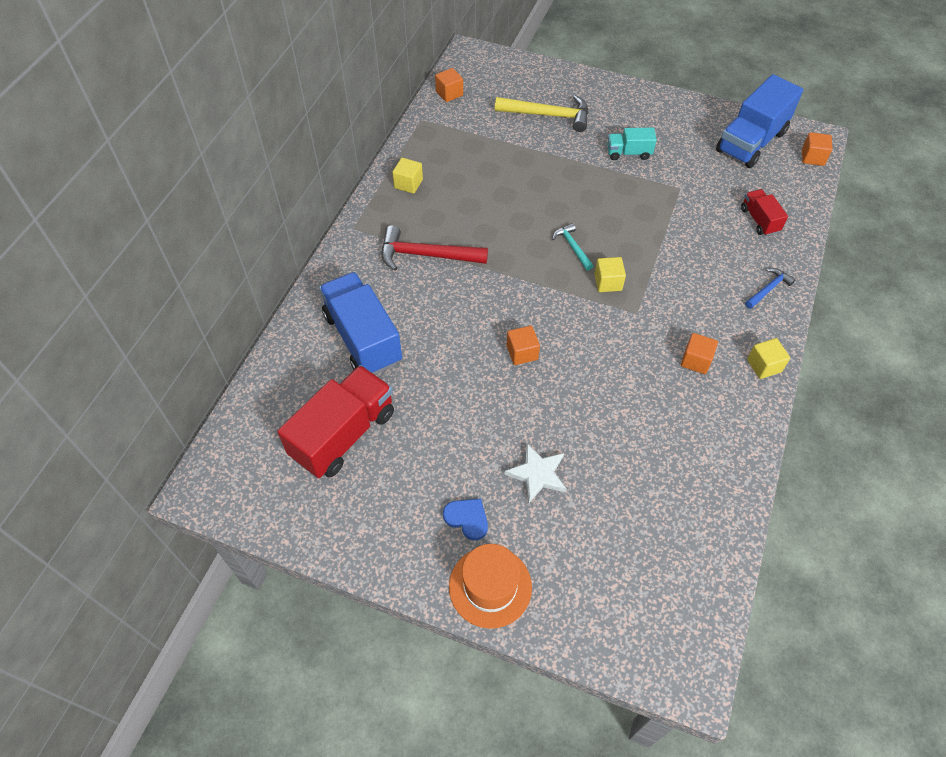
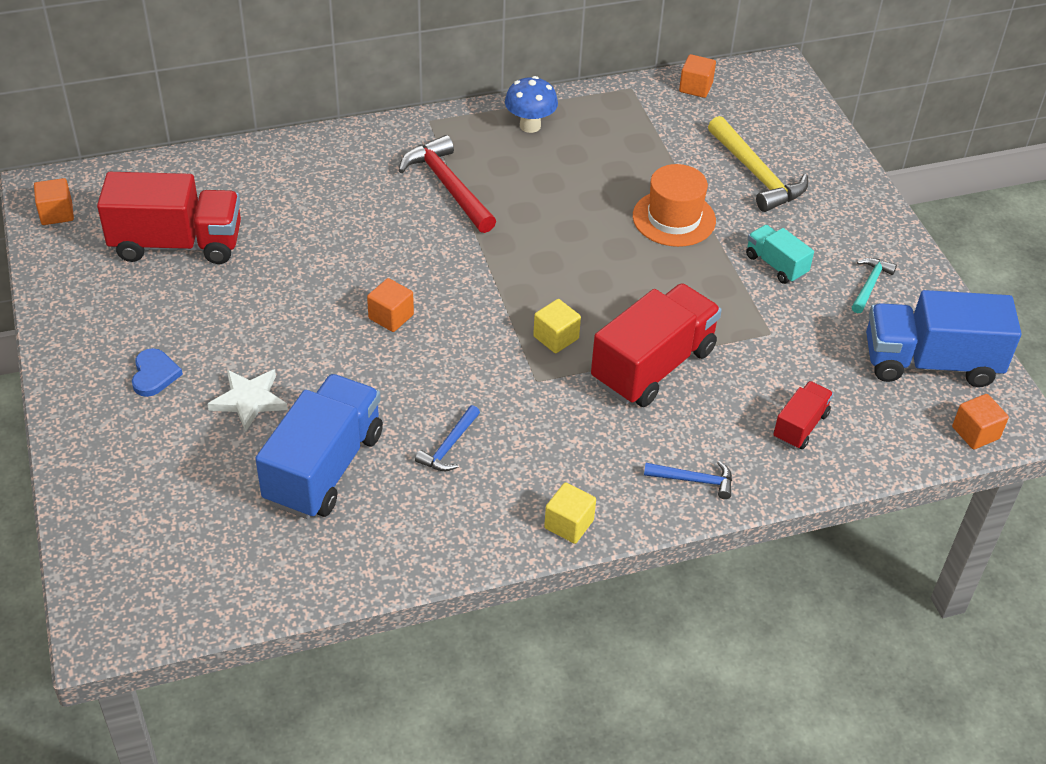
camera: 50 degrees right, 10 degrees down
(363, 338) = (299, 198): blue truck -> blue truck (324, 467)
(408, 184) = (530, 126): yellow cube -> blue mushroom
(490, 586) = (92, 427): orange hat -> orange hat (674, 218)
(572, 247) = (577, 286): turquoise hammer -> turquoise hammer (869, 285)
(660, 387) = (449, 446): none -> blue hammer
(666, 253) = (653, 366): none -> red truck
(696, 361) = (516, 460): orange cube -> orange cube (57, 213)

